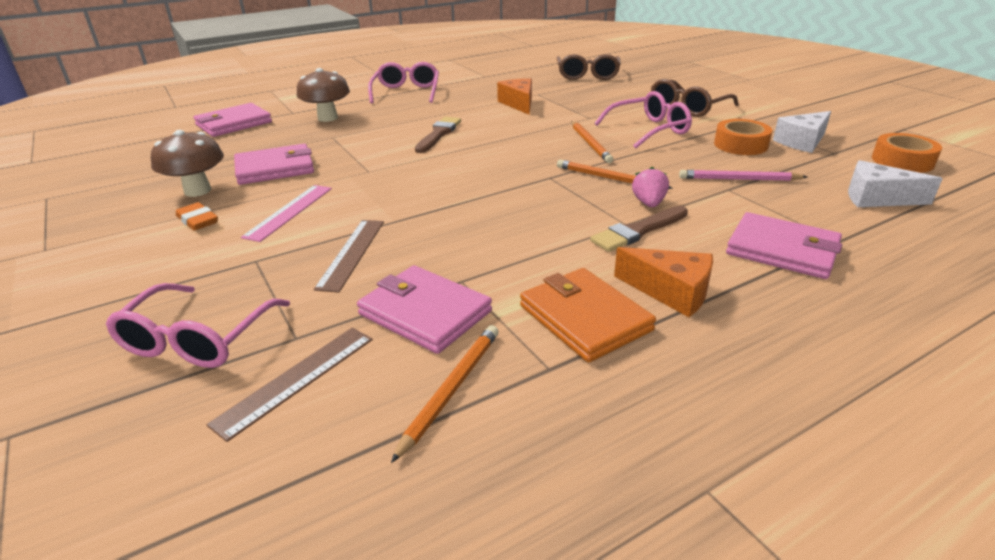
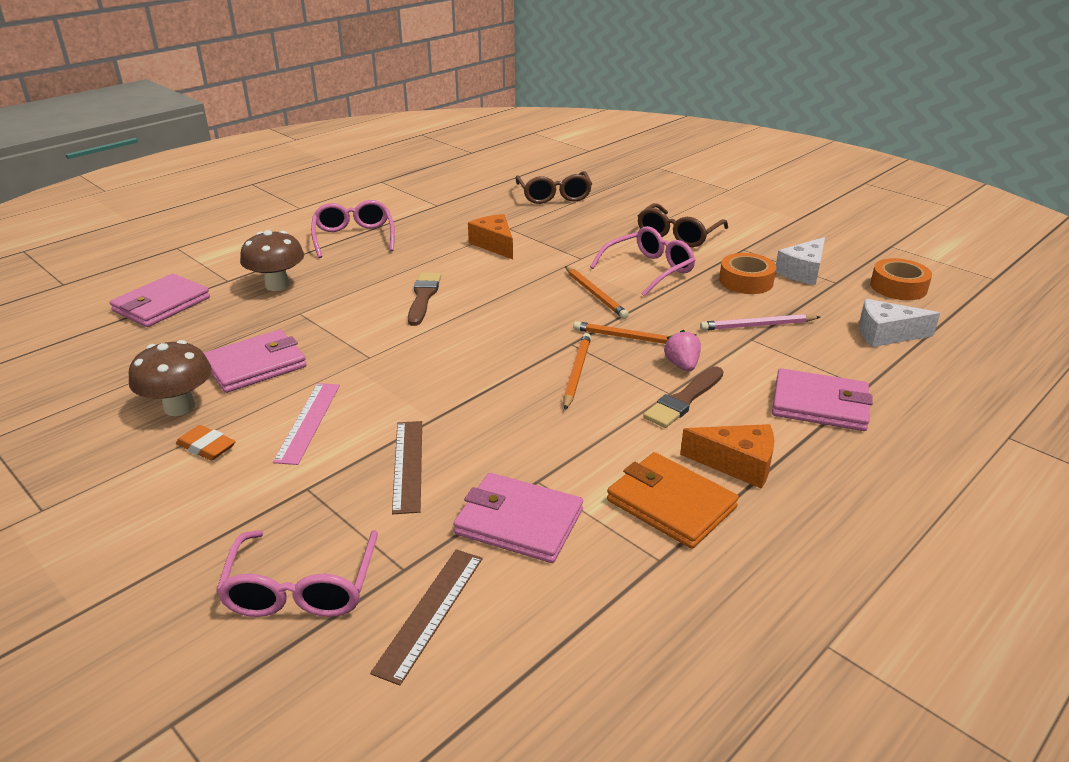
camera: 15 degrees left, 0 degrees up
(451, 389) = (581, 596): orange pencil -> orange pencil (576, 373)

